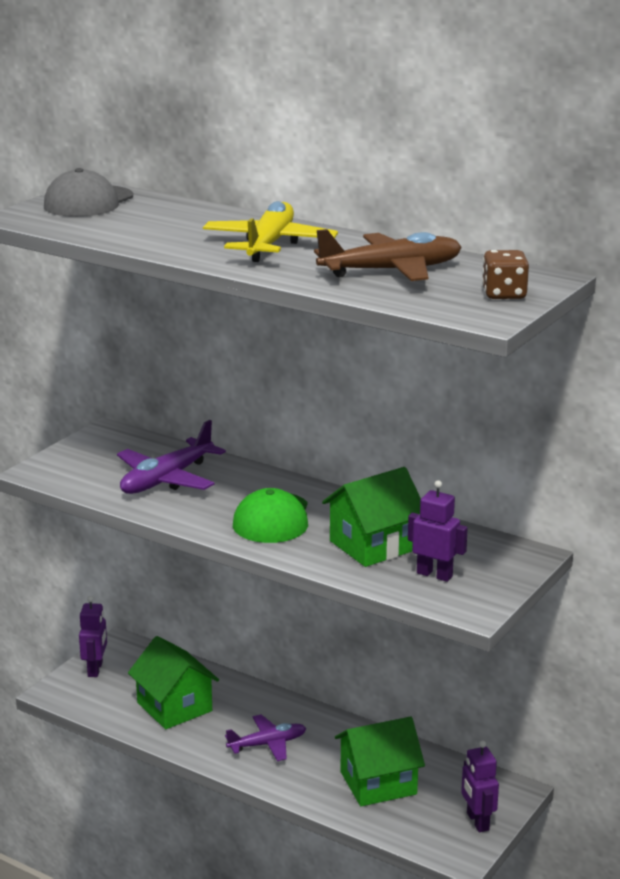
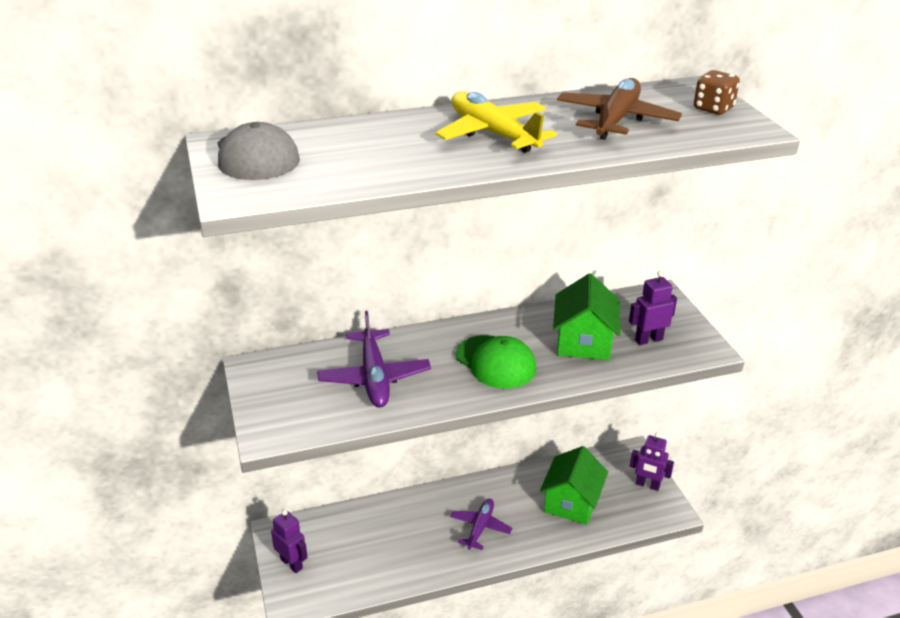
camera: 50 degrees left, 10 degrees up
(174, 707) = (387, 548): green house -> none

